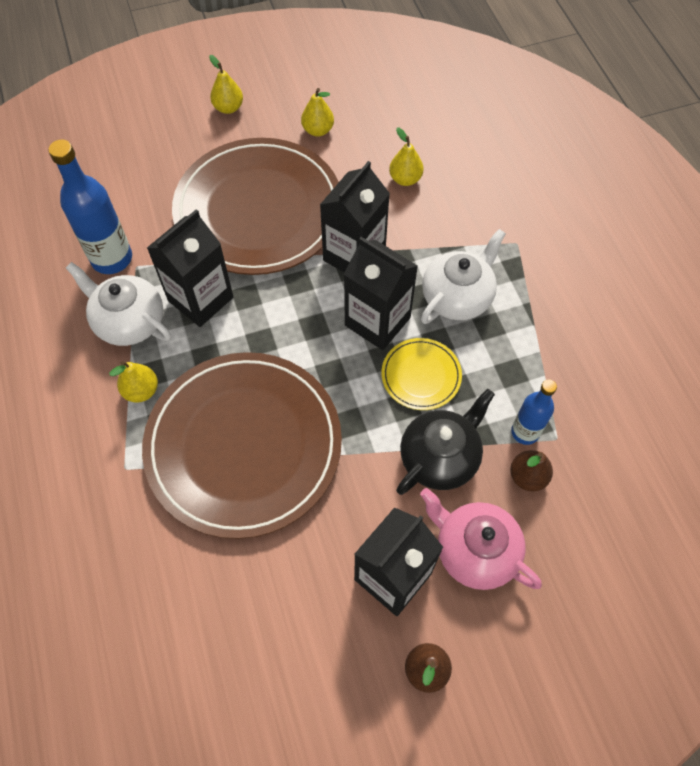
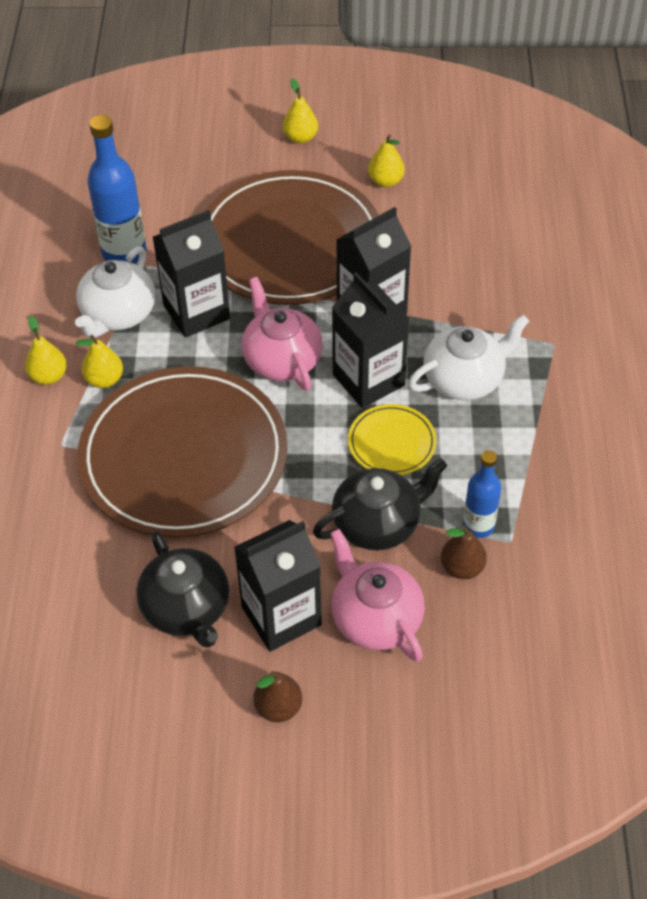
camera: 20 degrees right, 10 degrees down
(129, 321) = (118, 314): white teapot -> white teapot turned 120 degrees counterclockwise
(294, 323) = (281, 359): none -> pink teapot
(305, 598) = (187, 608): none -> black teapot
(405, 179) = (459, 251): yellow pear -> yellow pear (48, 376)

